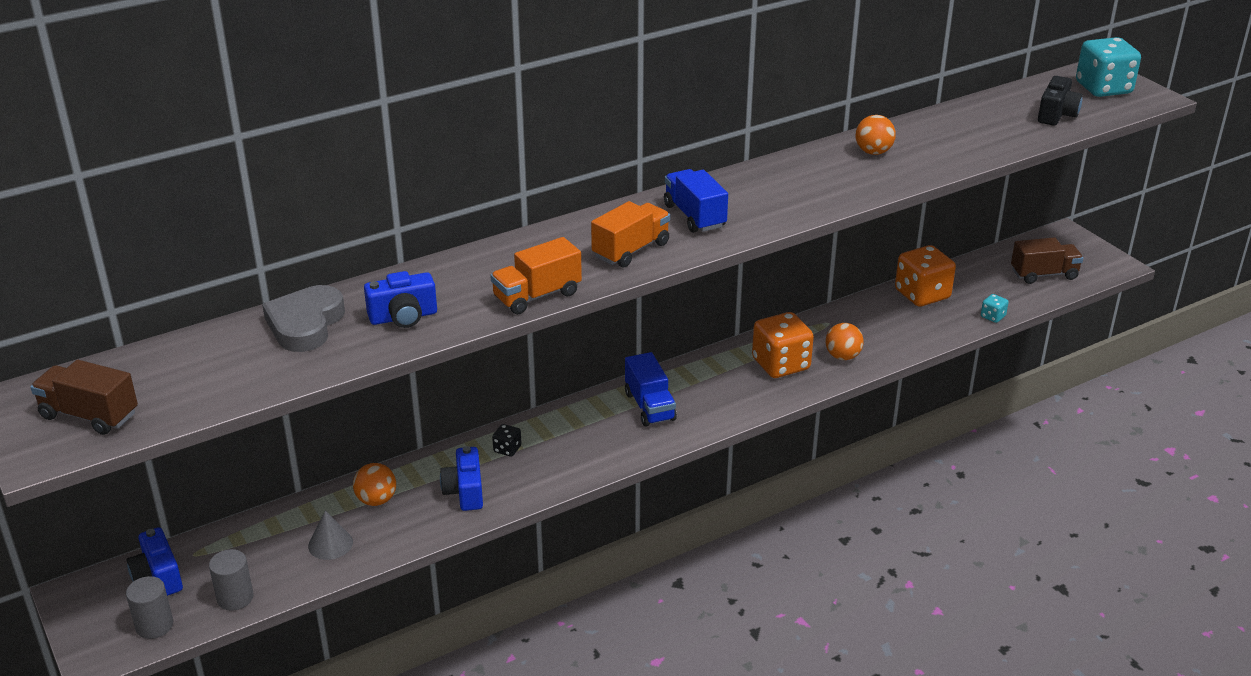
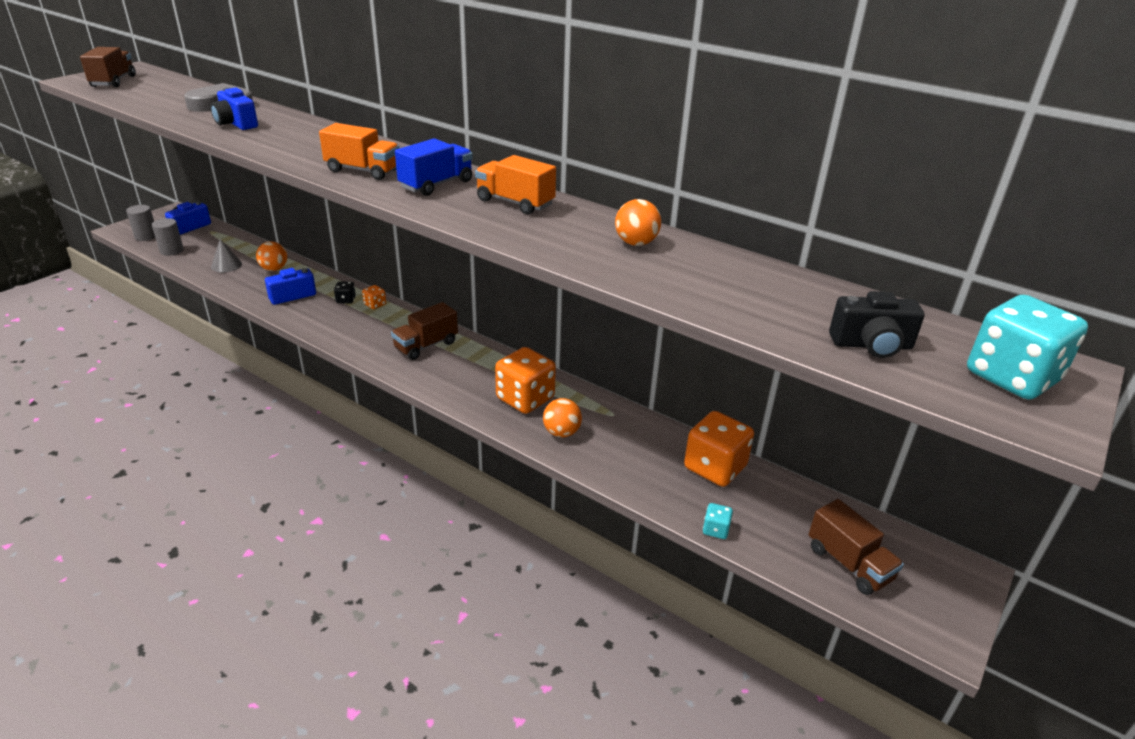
camera: 65 degrees right, 0 degrees up
(534, 428) = (375, 304): none -> orange dice
(537, 296) = (277, 152): orange truck -> orange truck (515, 203)
(649, 406) = (426, 345): blue truck -> brown truck

